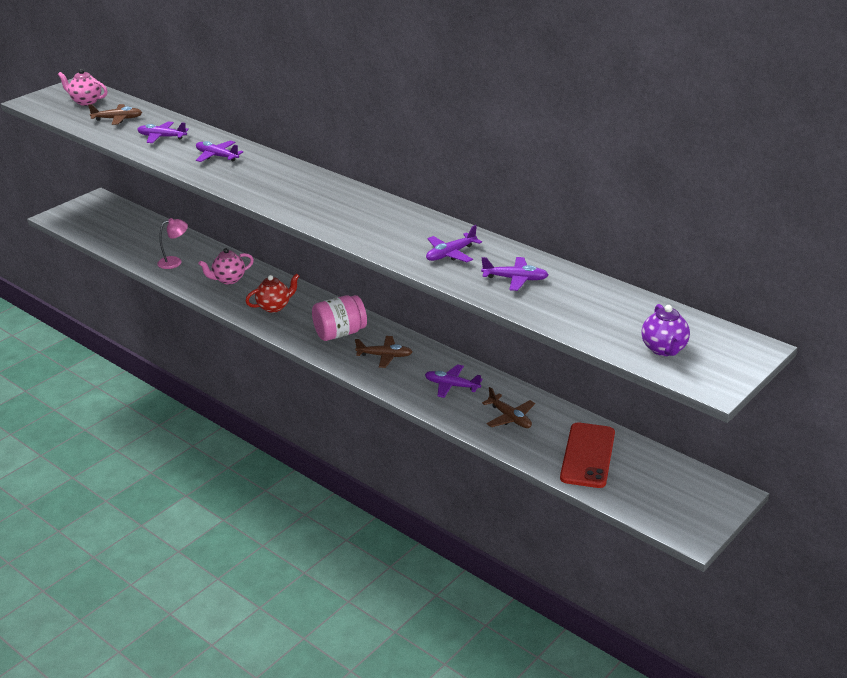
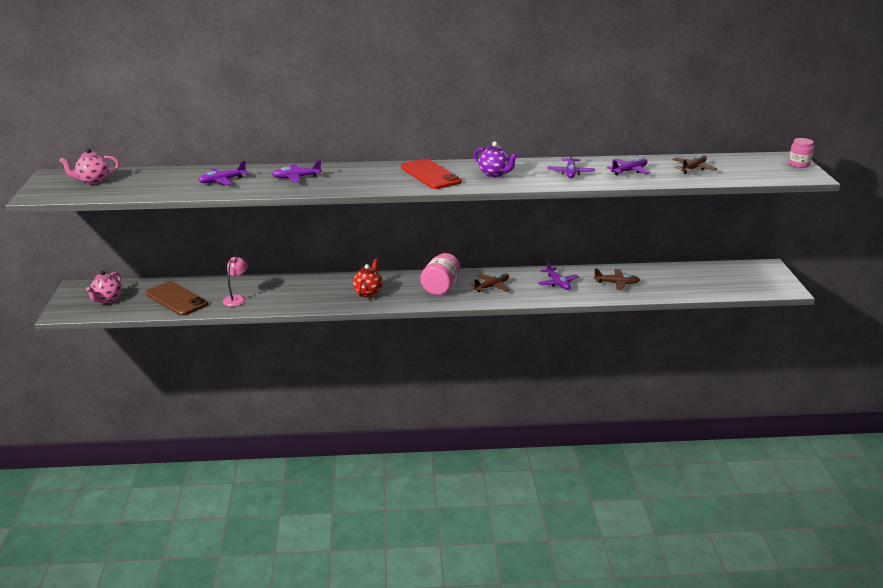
camera: 45 degrees left, 5 degrees down
(118, 119) = (154, 182): brown plane -> brown plane (693, 169)
(137, 241) = (176, 299): none -> brown phone
(228, 280) = (302, 292): pink teapot -> pink teapot (107, 300)
(451, 386) = (558, 283): purple plane -> purple plane turned 90 degrees counterclockwise
(587, 455) = (684, 281): red phone -> red phone (430, 175)
(664, 349) = (760, 172): purple teapot -> purple teapot (494, 174)
(741, 363) = (799, 164): none -> pink jar

